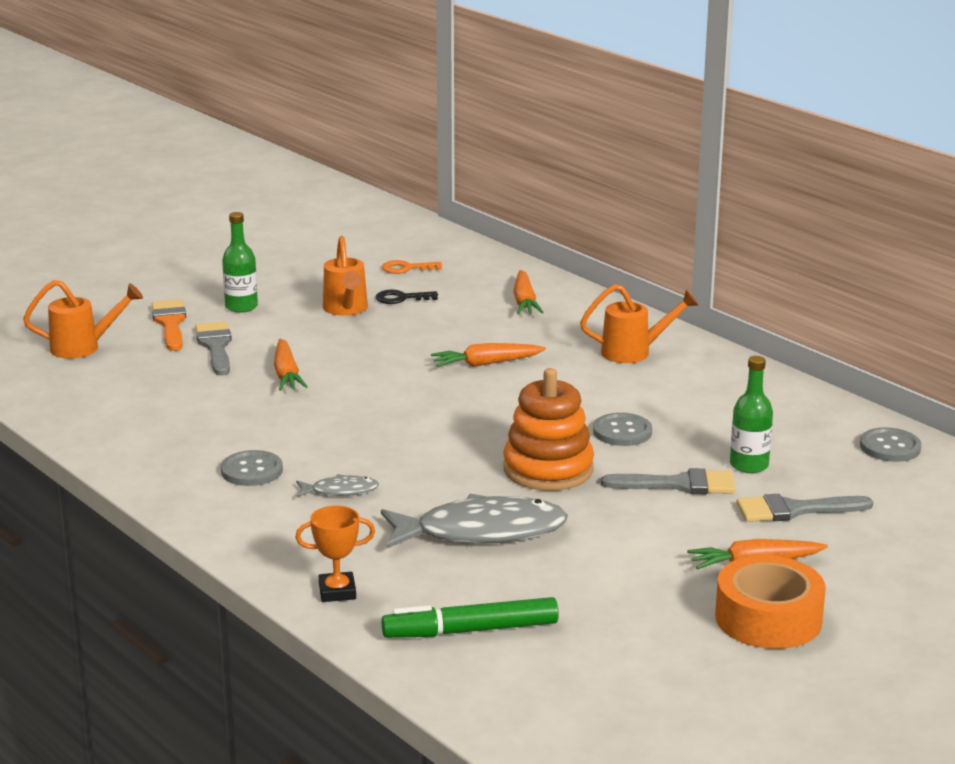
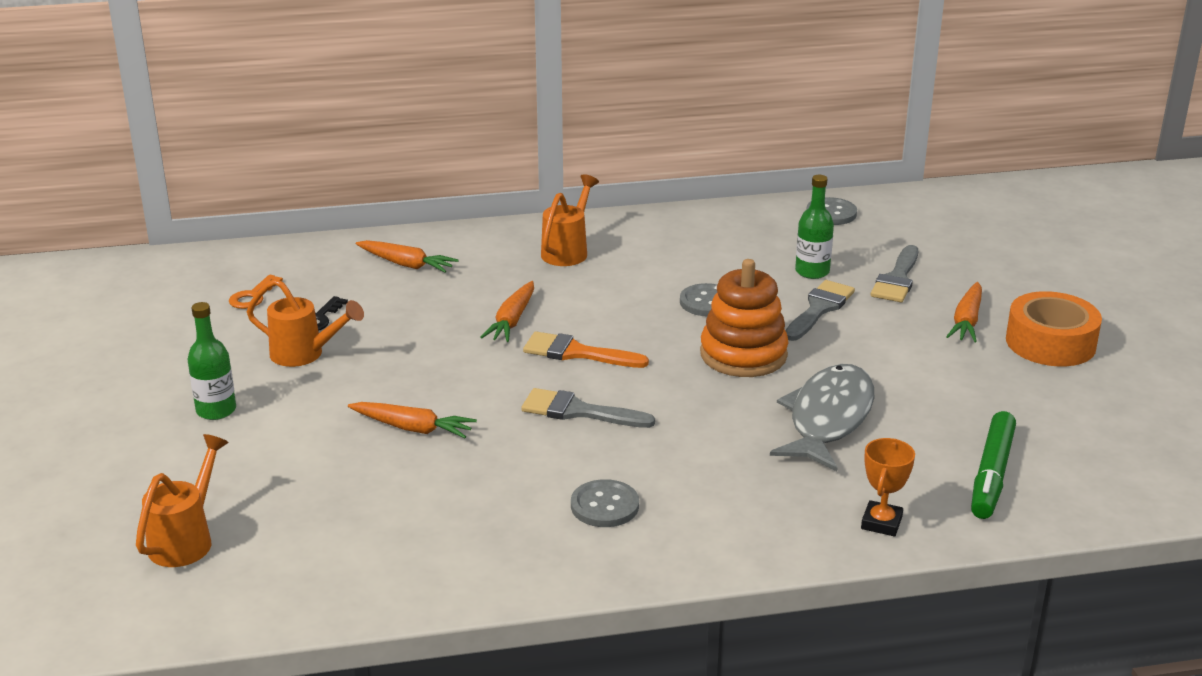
camera: 60 degrees left, 5 degrees up
(170, 323) = (199, 465): orange brush -> orange brush (577, 353)
(215, 346) = (295, 452): grey brush -> grey brush (578, 411)
(340, 491) = (692, 467): grey fish -> none

